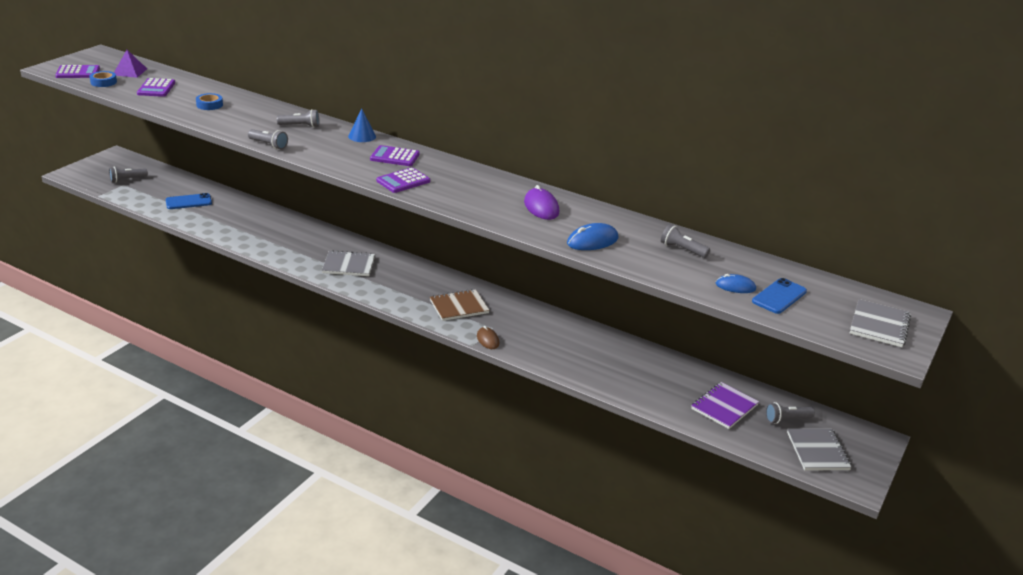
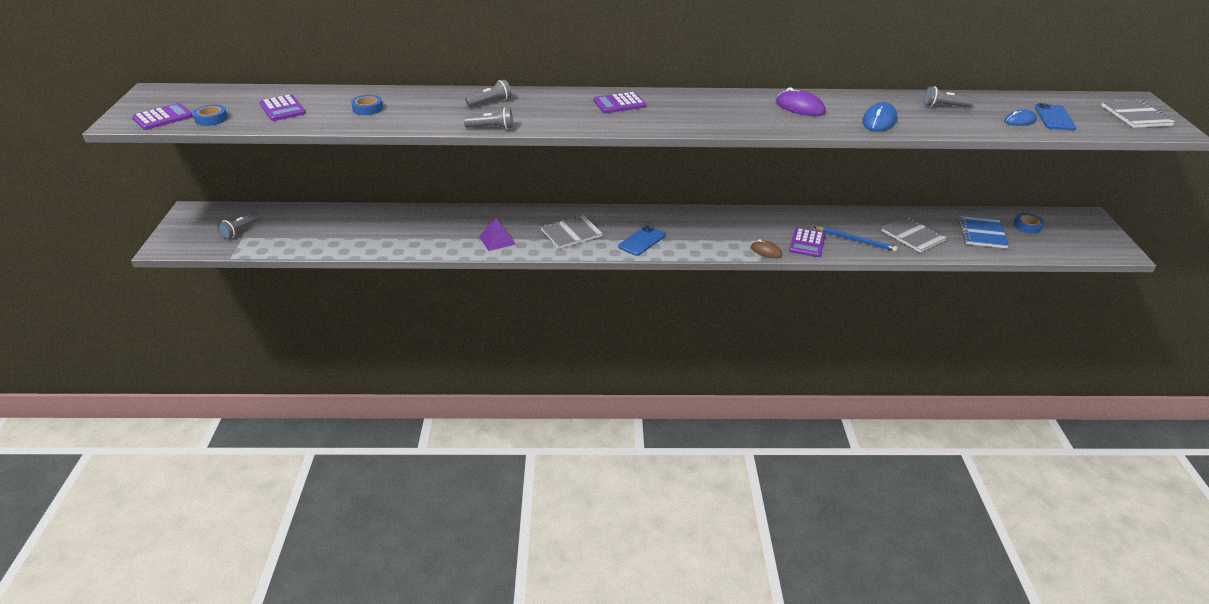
camera: 30 degrees left, 5 degrees up
(130, 72) = (223, 101): purple pyramid -> purple pyramid (497, 240)
(188, 202) = (338, 230): blue phone -> blue phone (641, 241)
(362, 136) = (560, 95): blue cone -> none
(403, 181) = (662, 122): purple calculator -> purple calculator (807, 243)
(459, 307) = (707, 233): brown notebook -> none
(584, 363) = (856, 240): none -> blue pencil
(724, 407) = (982, 234): purple notebook -> blue notebook
(786, 419) = (1027, 226): grey flashlight -> blue tape
(817, 451) = (1073, 240): grey notebook -> grey notebook (912, 236)

